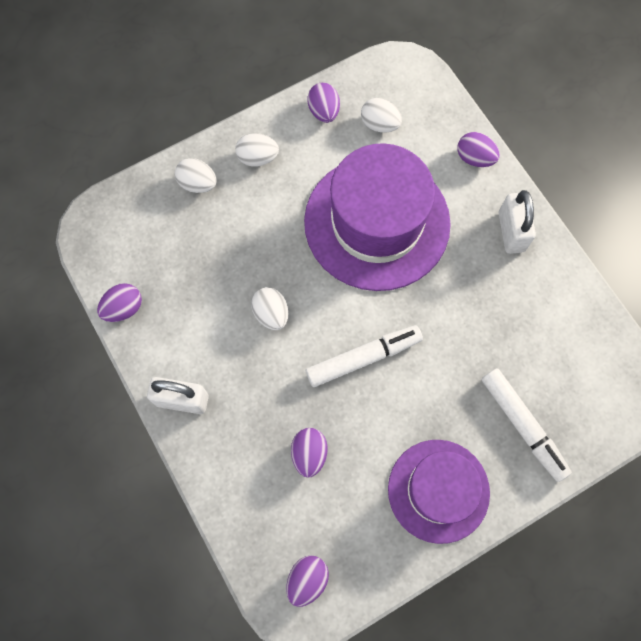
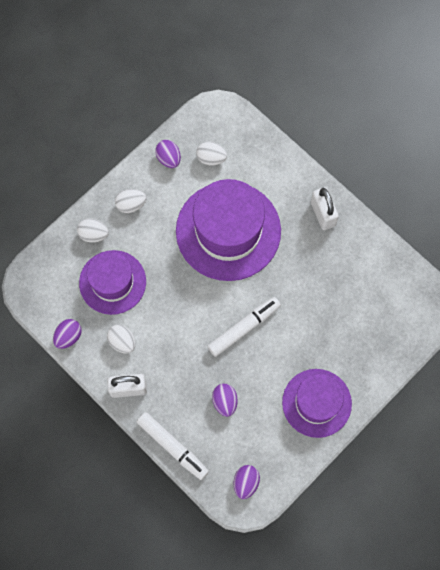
camera: 15 degrees left, 0 degrees up
(204, 251) = (112, 282): none -> purple hat
(271, 314) = (172, 314): white egg -> white egg (122, 342)
(474, 158) = (284, 167): purple egg -> none
(522, 425) = (362, 345): white marker -> white marker (172, 447)

